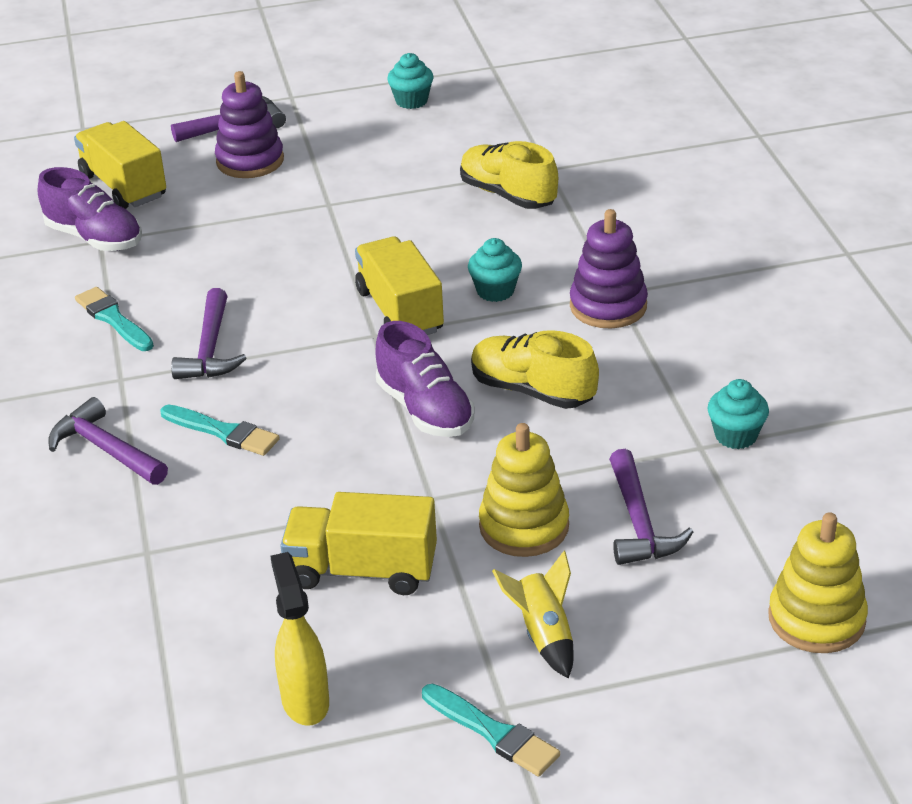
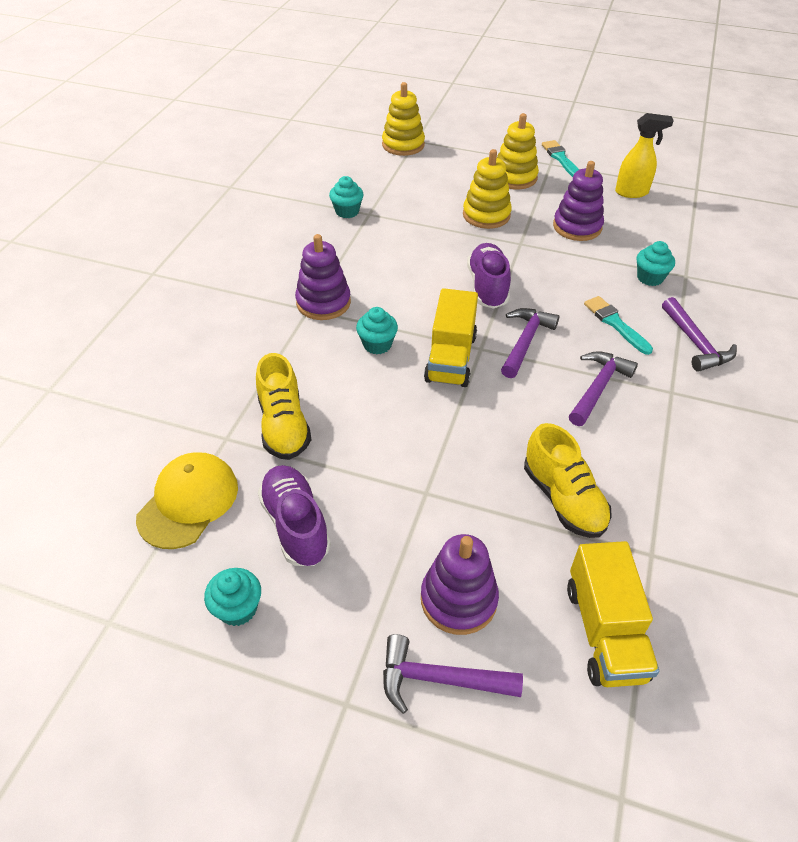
camera: 150 degrees left, 10 degrees up
(95, 238) = (656, 560): purple shoe -> purple shoe (296, 525)
(113, 319) = (663, 450): turquoise brush -> none
(202, 524) = (650, 278): none -> turquoise cupcake
(305, 700) = (632, 192): yellow spray bottle -> yellow spray bottle turned 105 degrees counterclockwise
(362, 570) = (577, 227): yellow truck -> purple stacking toy
(523, 127) = (188, 502): none -> yellow cap
(532, 390) = (419, 273): yellow shoe -> yellow shoe (563, 499)
(543, 634) = (514, 177): yellow rocket -> yellow stacking toy
(639, 523) = (433, 197): purple hammer -> purple hammer (525, 341)

